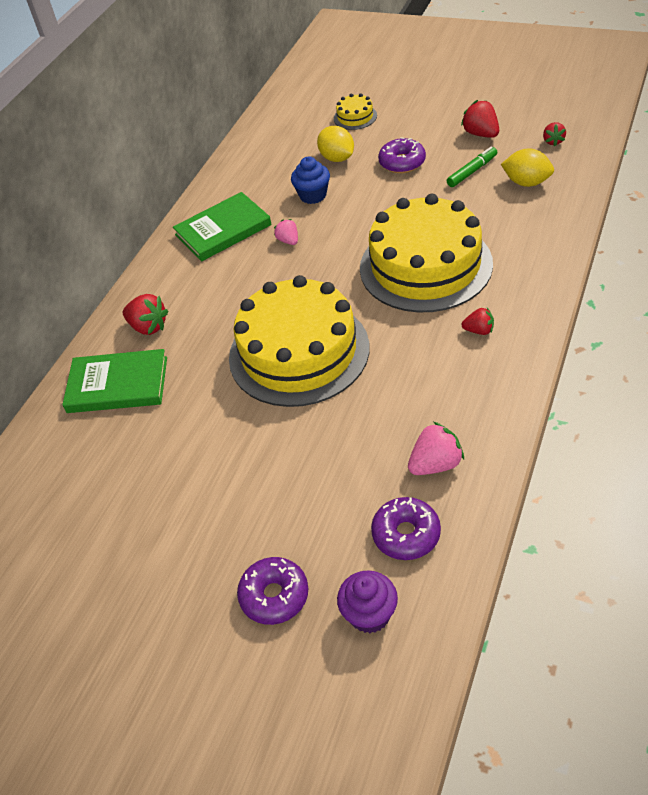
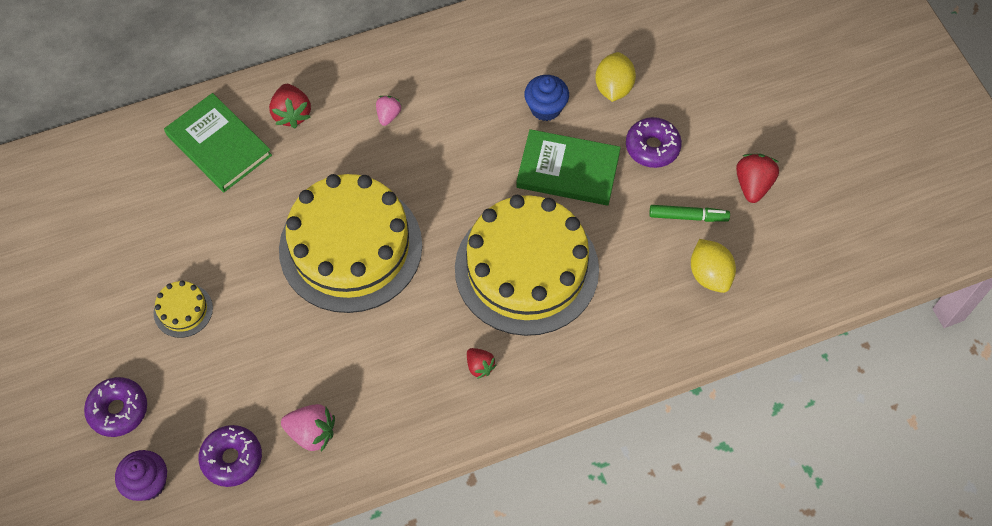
camera: 40 degrees right, 15 degrees up
(223, 230) = (444, 73): green book -> green book (568, 170)
(288, 241) = (471, 136): pink strawberry -> pink strawberry (388, 115)
(355, 117) = (688, 55): yellow cake -> yellow cake (183, 310)
(553, 141) = (794, 257): red strawberry -> none

